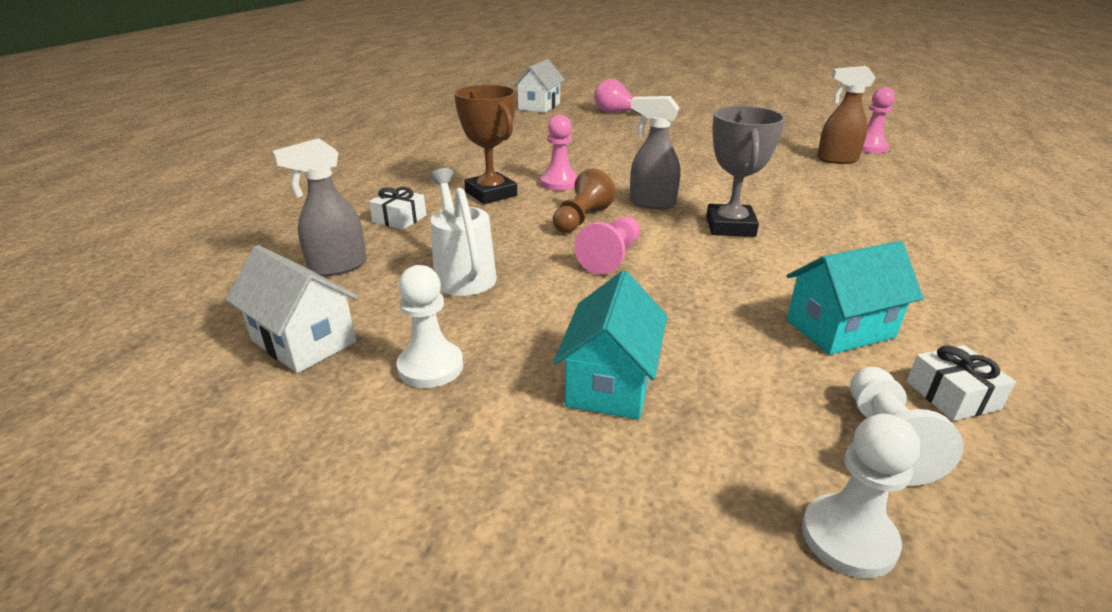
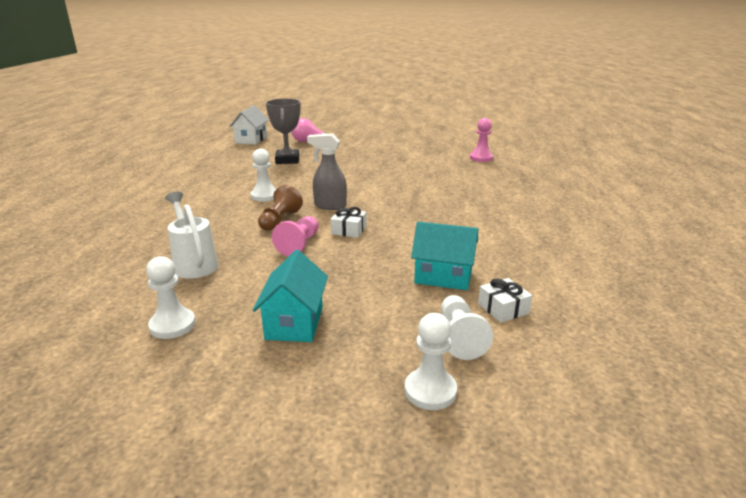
camera: 10 degrees left, 5 degrees down
(303, 341) = (79, 318): white house -> none
(337, 267) = (100, 267): grey spray bottle -> none
(399, 219) = (145, 229): white gift -> white gift (348, 230)
(491, 194) = (214, 207): brown trophy -> none
(559, 183) = (264, 196): pink pawn -> white pawn
(730, 226) = (382, 218): grey trophy -> grey trophy (287, 160)
(836, 160) = (458, 168): brown spray bottle -> none
(839, 329) = (443, 276): turquoise house -> turquoise house turned 45 degrees clockwise

